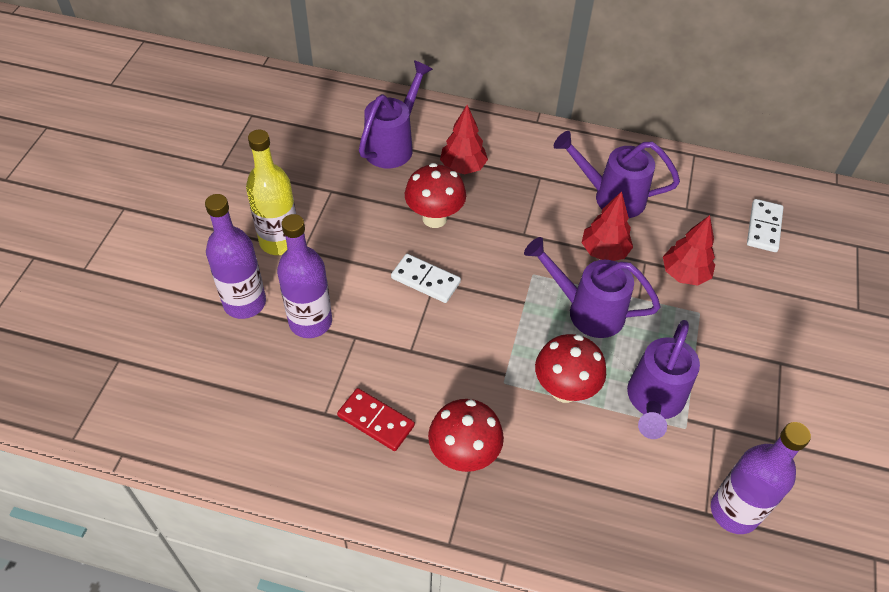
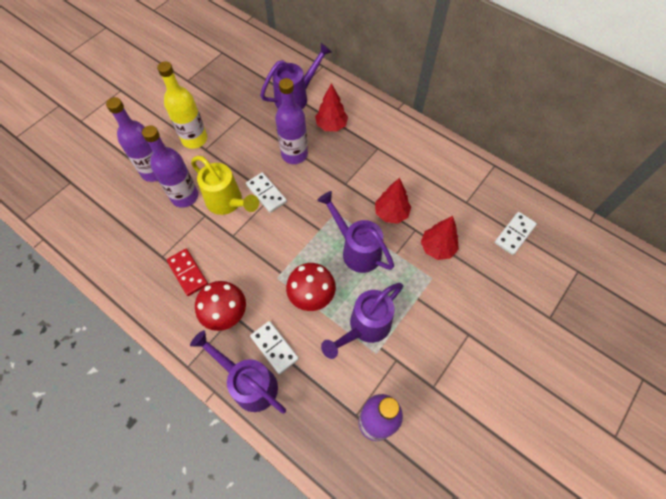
camera: 25 degrees right, 10 degrees up
(379, 309) = (228, 203): none -> yellow watering can
(434, 218) = (294, 154): red mushroom -> purple bottle
(553, 472) = (274, 348): none -> white domino
(611, 197) = (418, 177): purple watering can -> purple watering can (249, 383)

